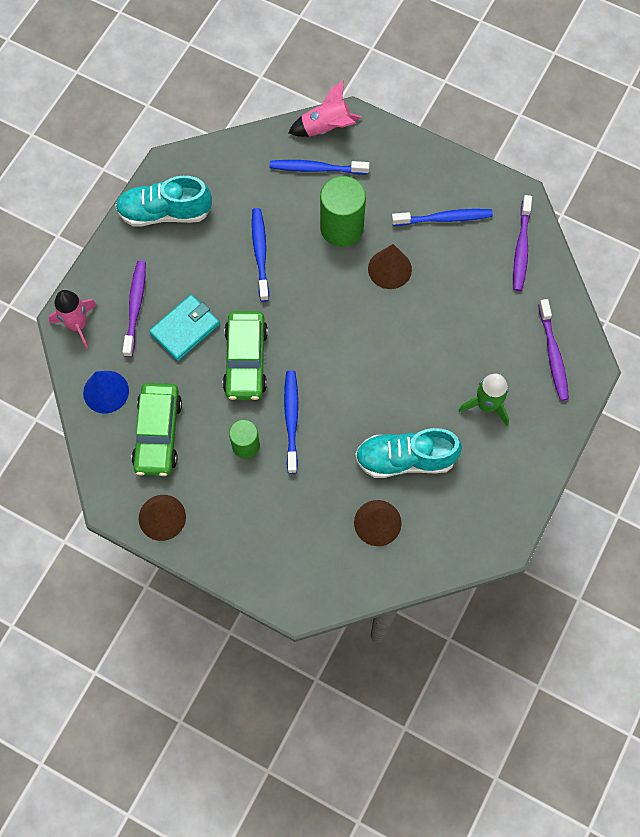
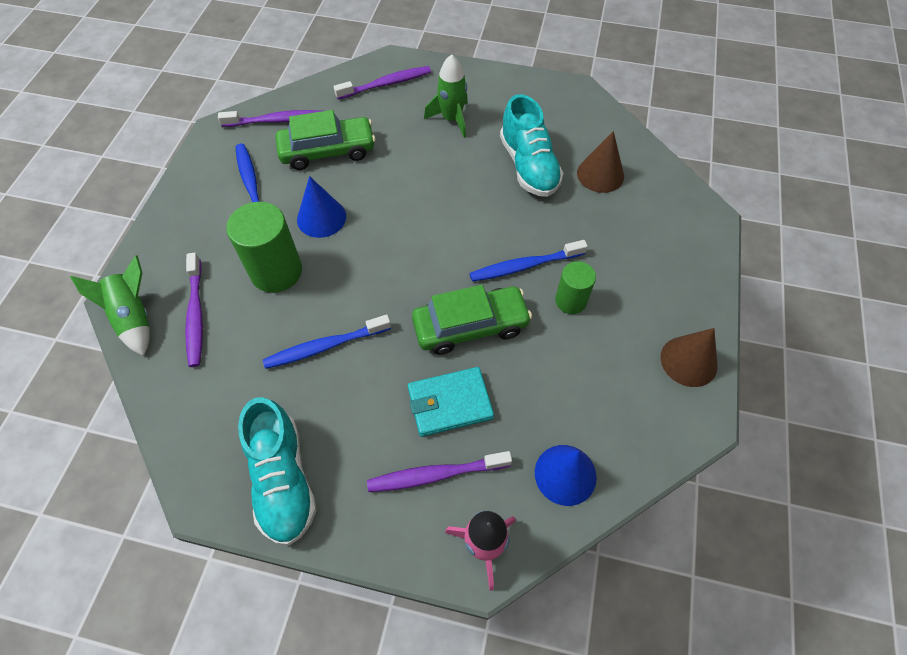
camera: 105 degrees left, 10 degrees down
(158, 434) = (594, 394): green car -> green car (327, 151)
(185, 329) = (449, 403): turquoise wallet -> turquoise wallet turned 45 degrees counterclockwise
(316, 169) = (196, 315): blue toothbrush -> purple toothbrush
(326, 128) = (134, 317): pink rocket -> green rocket
(389, 269) = (321, 218): brown cone -> blue cone

